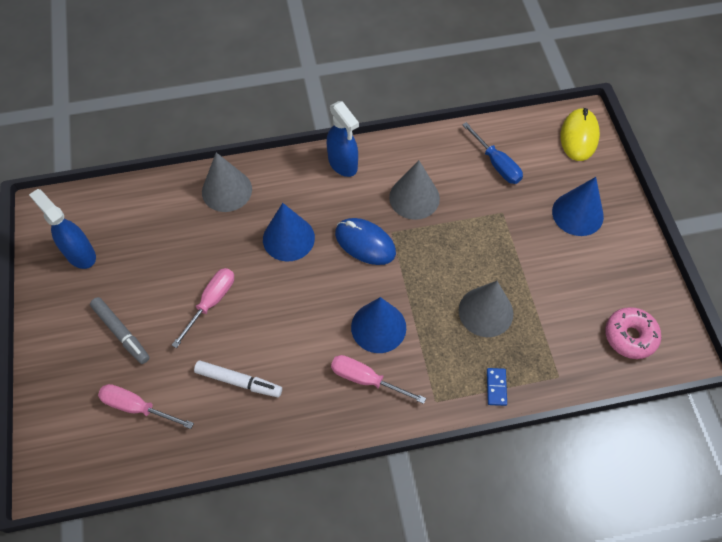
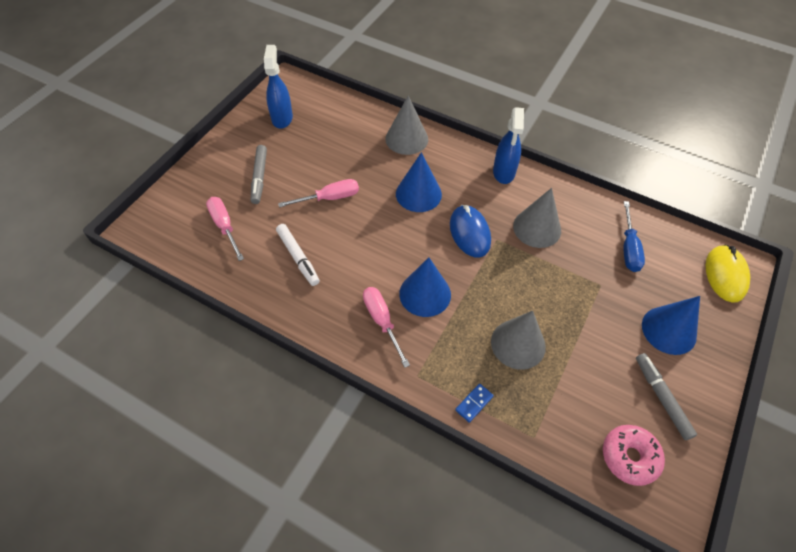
camera: 40 degrees right, 5 degrees down
(579, 136) = (725, 275): yellow mouse -> yellow mouse turned 45 degrees counterclockwise
(614, 273) = (661, 398): none -> grey marker

